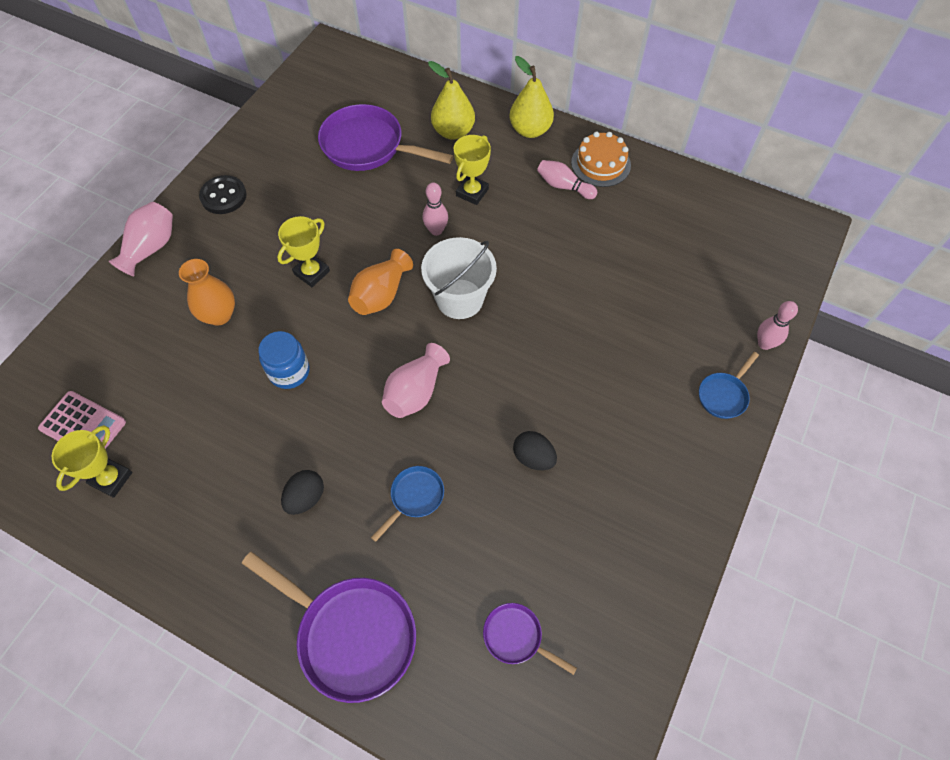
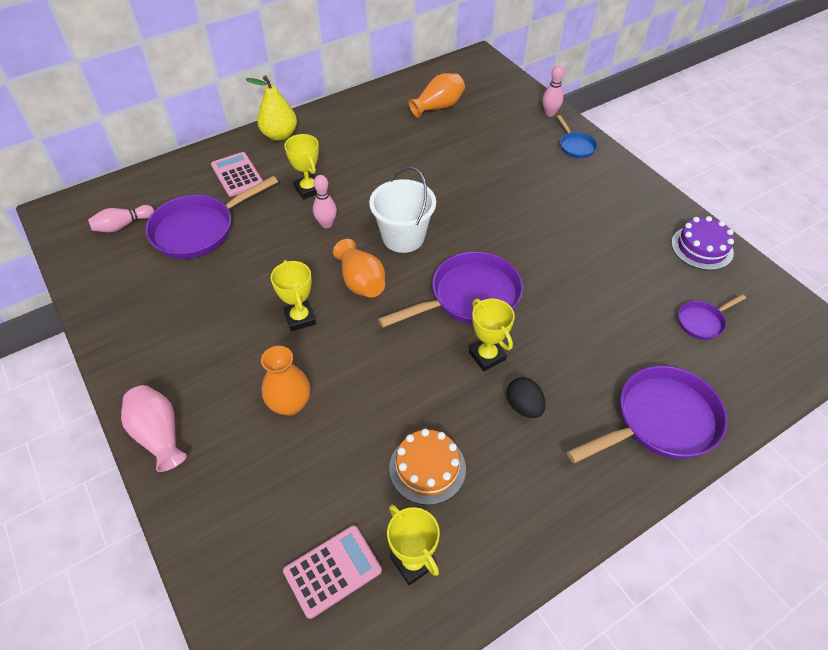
camera: 60 degrees left, 10 degrees down
(223, 196) = (152, 352): black button -> none
(289, 371) = (391, 372): blue jar -> none
(349, 440) = (487, 356): none -> yellow trophy
(414, 497) = (562, 334): blue pan -> none
(415, 392) = (469, 297): pink vase -> purple pan
(453, 131) = (237, 175): yellow pear -> pink calculator
(533, 457) = (568, 254): black egg -> none
(563, 186) = (348, 141): pink bowling pin -> pink bowling pin (122, 225)
(600, 164) = (346, 116): orange cake -> orange cake (427, 468)
(641, 600) = (702, 248): none -> purple cake
(682, 232) = (438, 107): none -> orange vase

